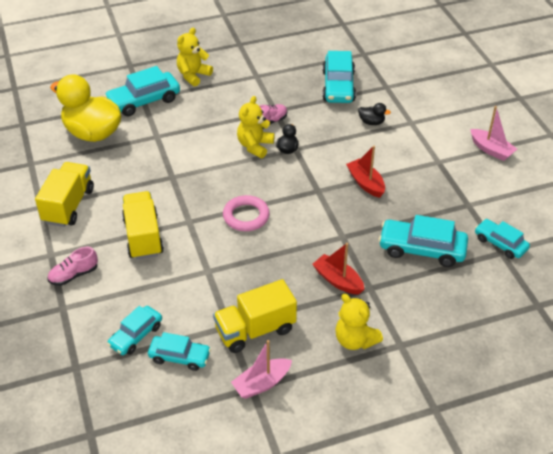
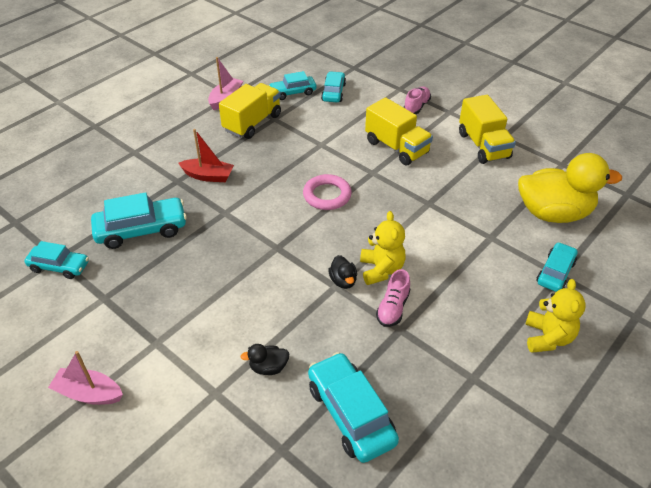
camera: 150 degrees right, 0 degrees up
(143, 101) = (555, 272): turquoise car -> turquoise car, size x0.63
(355, 340) = (172, 142): yellow teddy bear -> none
(365, 183) = (231, 276): red boat -> none

